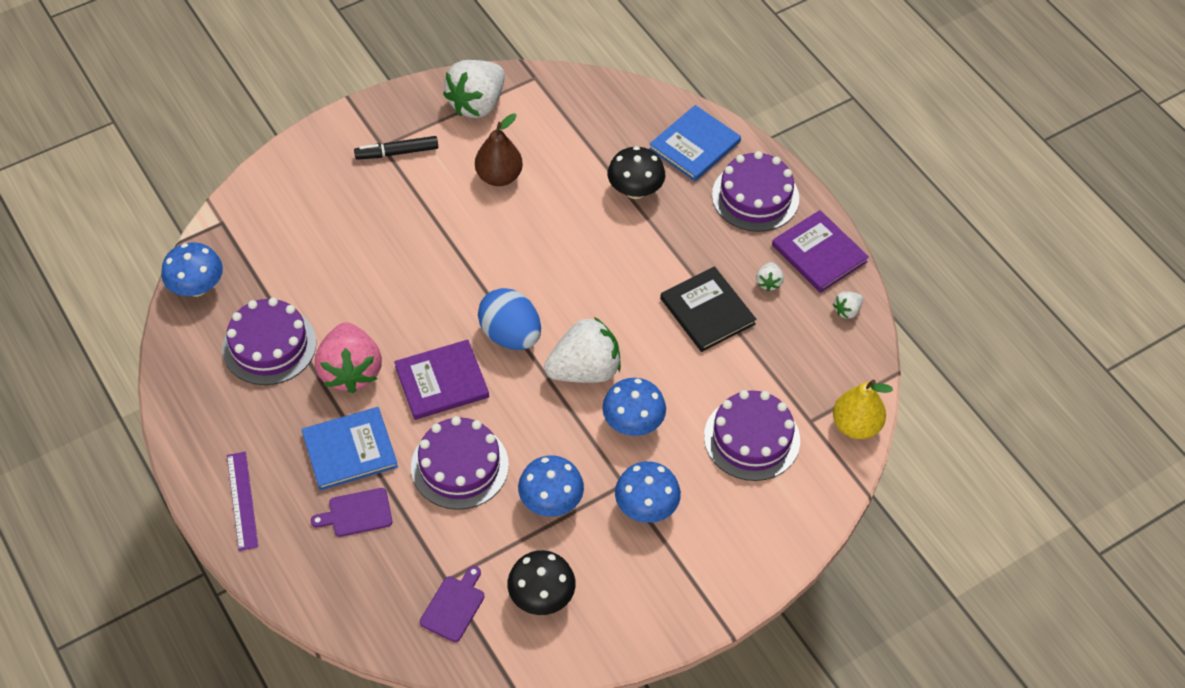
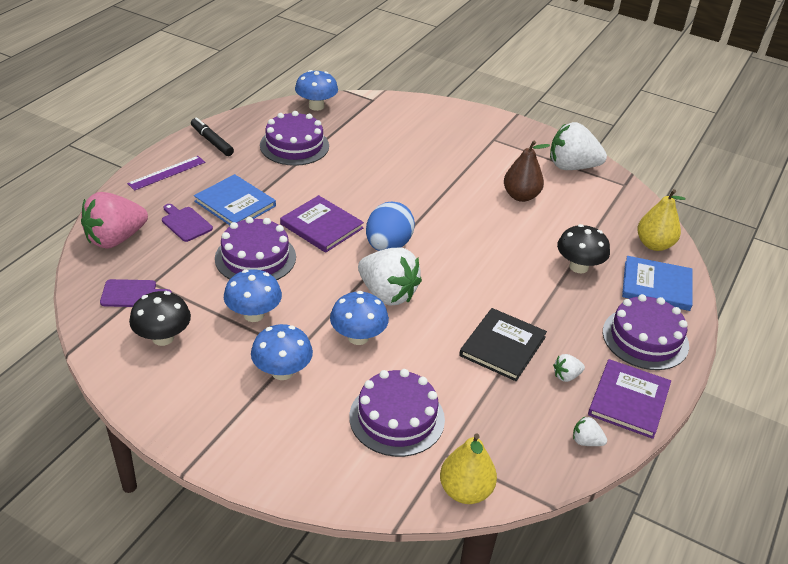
camera: 60 degrees right, 15 degrees down
(350, 371) = (299, 184): pink strawberry -> pink strawberry (115, 239)
(397, 152) = (494, 147): black marker -> black marker (212, 141)
(638, 111) = (654, 244): none -> yellow pear

